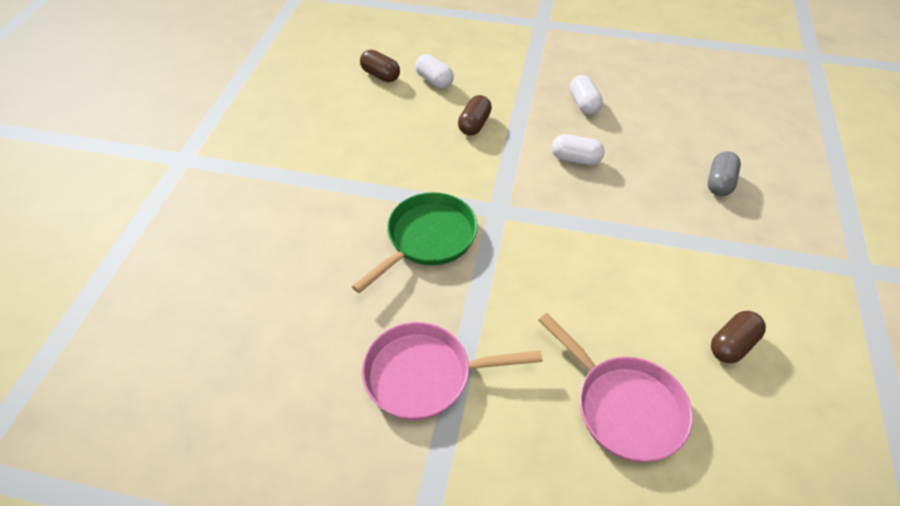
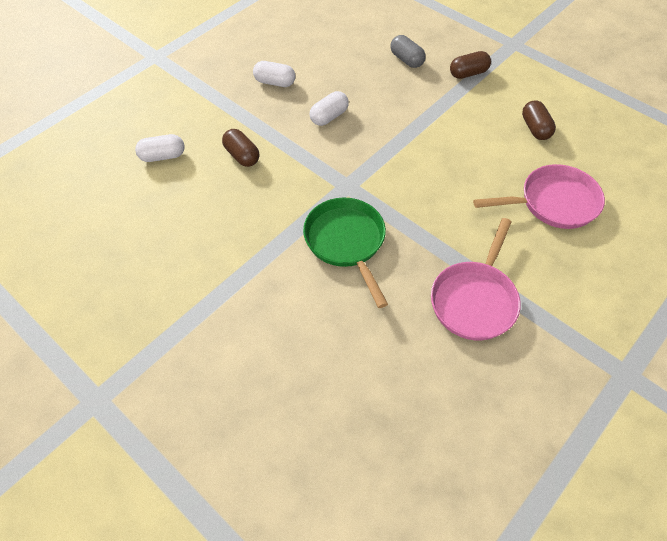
camera: 60 degrees left, 5 degrees up
(380, 75) = (119, 190): brown capsule -> brown capsule (468, 73)

